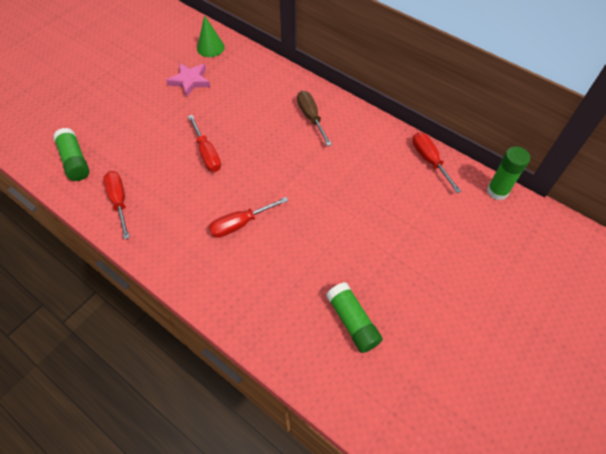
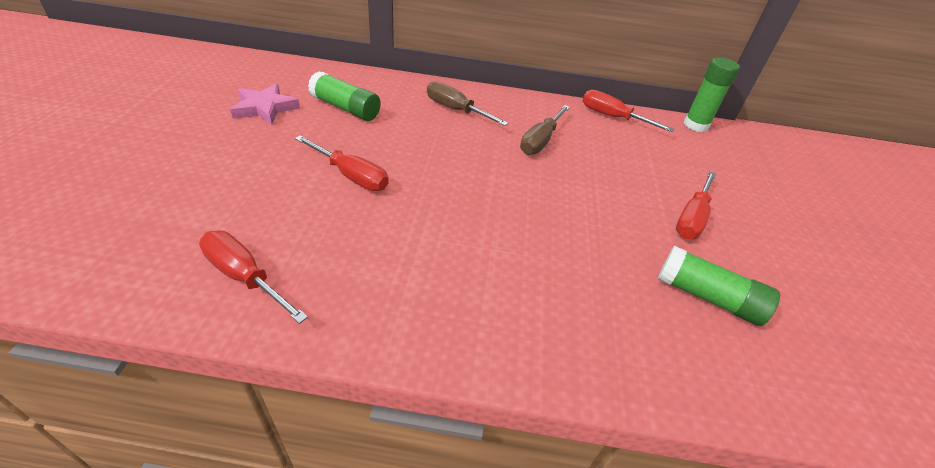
camera: 35 degrees left, 15 degrees down
(75, 161) = (116, 247): green glue stick -> green glue stick (345, 108)
(210, 47) = (270, 72): green cone -> none
(239, 224) = (466, 241): red screwdriver -> red screwdriver (691, 219)
(349, 165) = (540, 141): none -> brown screwdriver

